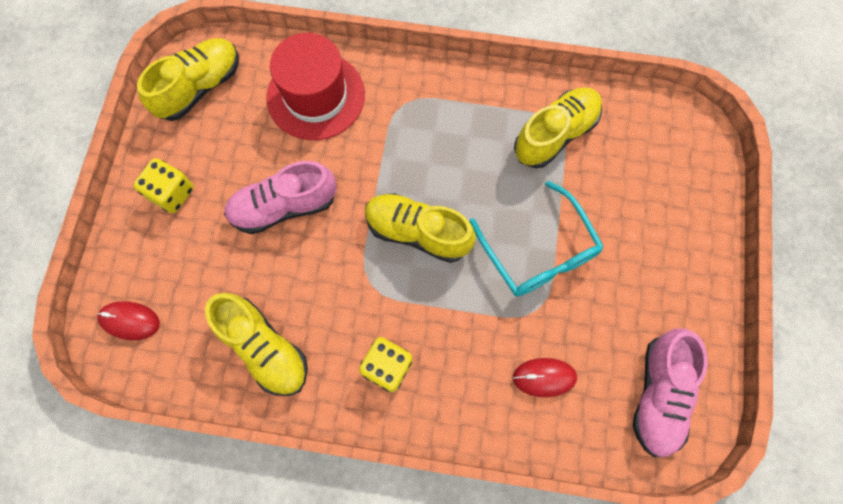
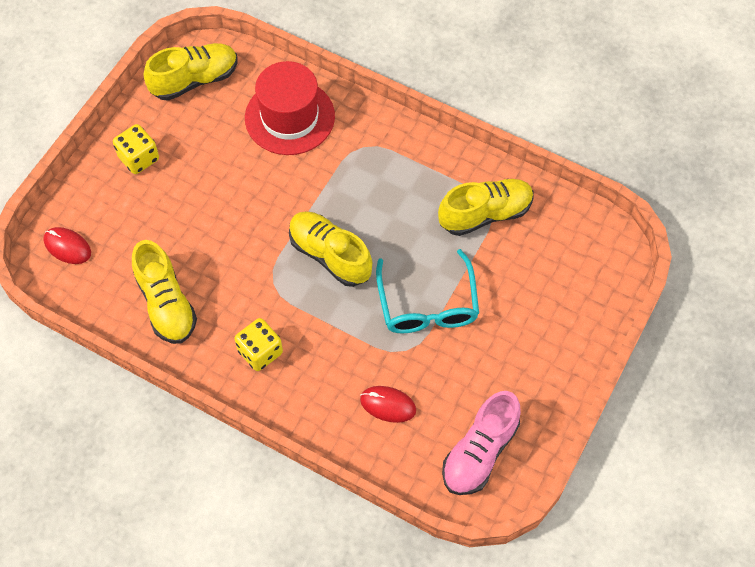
camera: 20 degrees right, 10 degrees down
(284, 206) = (226, 198): pink shoe -> none

